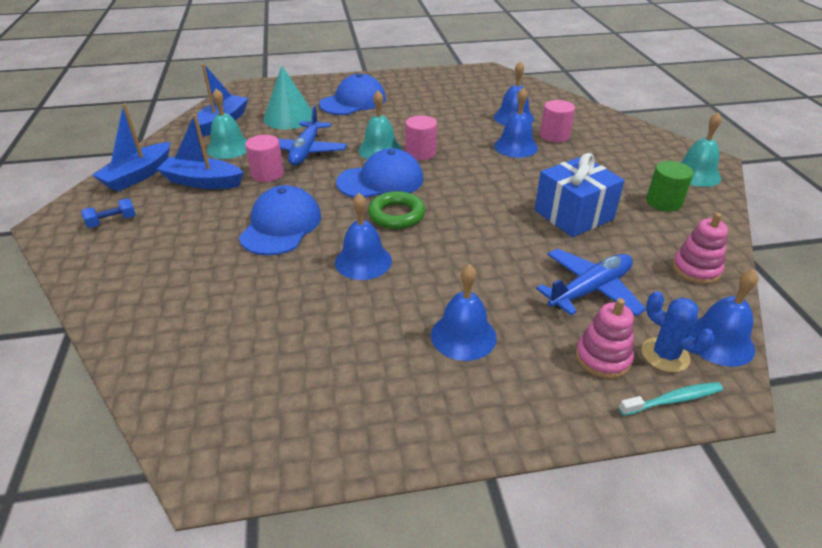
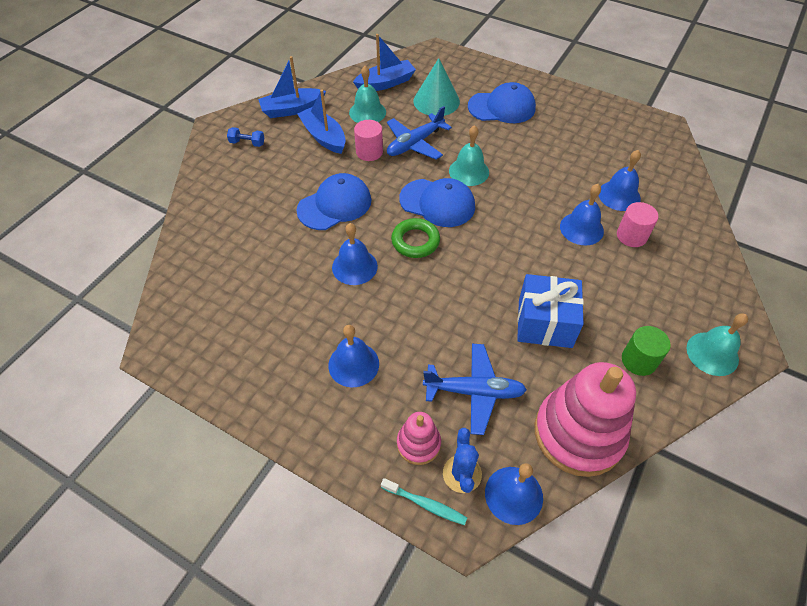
camera: 40 degrees right, 15 degrees up
(420, 153) = (496, 191): pink cylinder -> none
(696, 269) = (578, 433): pink stacking toy -> pink stacking toy, size x2.05

